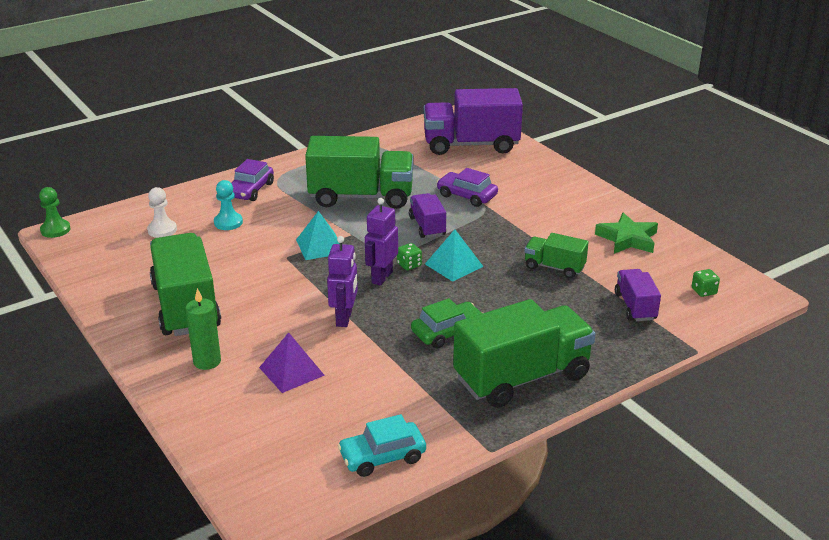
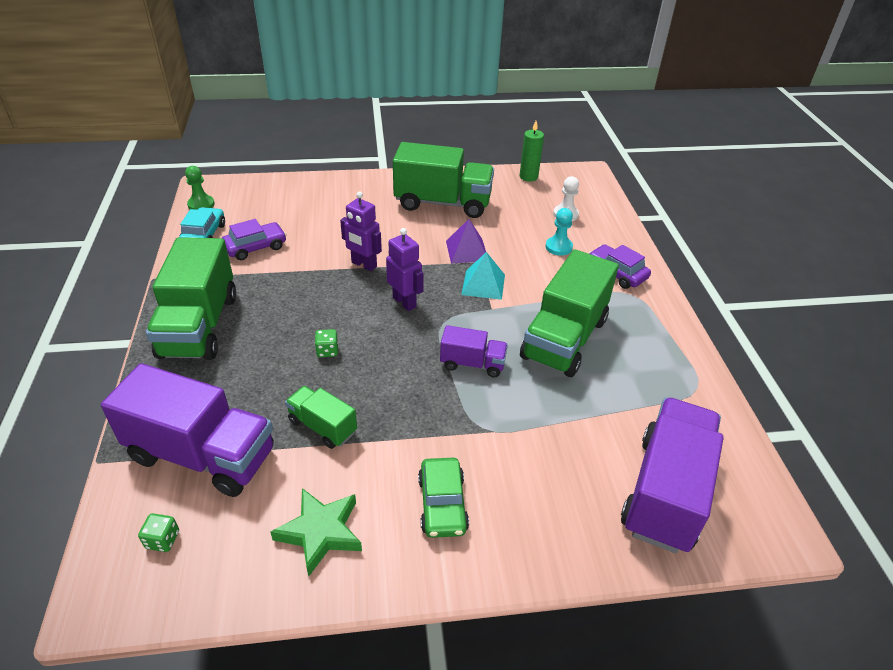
camera: 115 degrees right, 10 degrees up
(55, 230) = (594, 173): green pawn -> green pawn (201, 204)
(207, 361) = (369, 198): green candle -> green candle (528, 177)
(291, 371) = (325, 225): purple pyramid -> purple pyramid (466, 250)
(409, 265) = (411, 325): green dice -> green dice (327, 351)
(448, 332) = (294, 310): green car -> green car (442, 504)
(454, 265) = (388, 354): turquoise pyramid -> none
(467, 196) = (521, 423): purple car -> purple car (255, 247)
(554, 267) = (322, 426): green truck -> green truck turned 105 degrees counterclockwise
(635, 307) = (202, 455): purple truck -> purple truck, size x1.95

